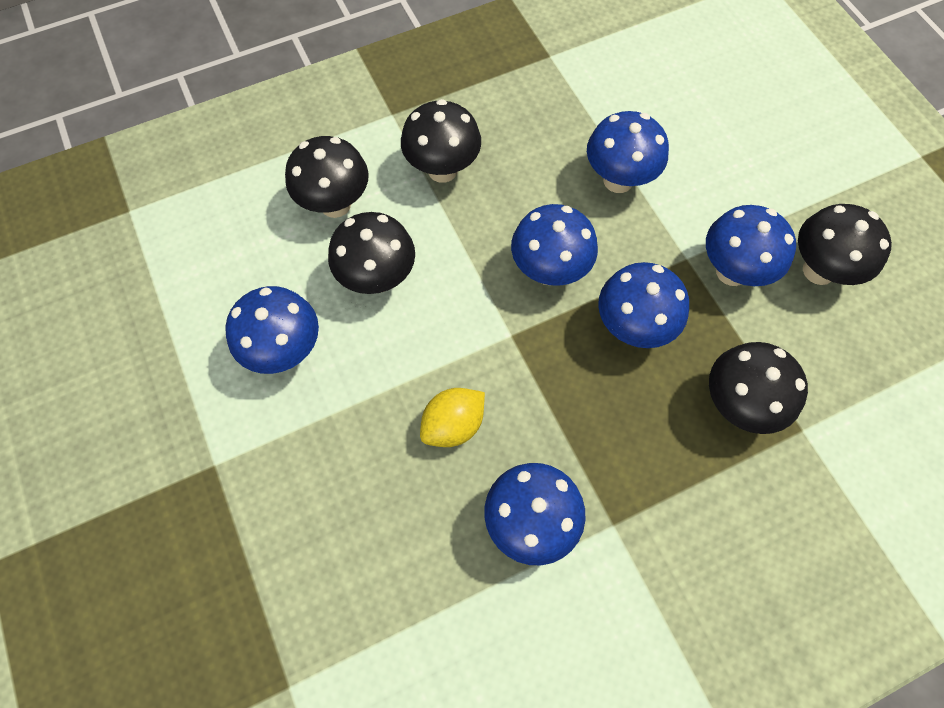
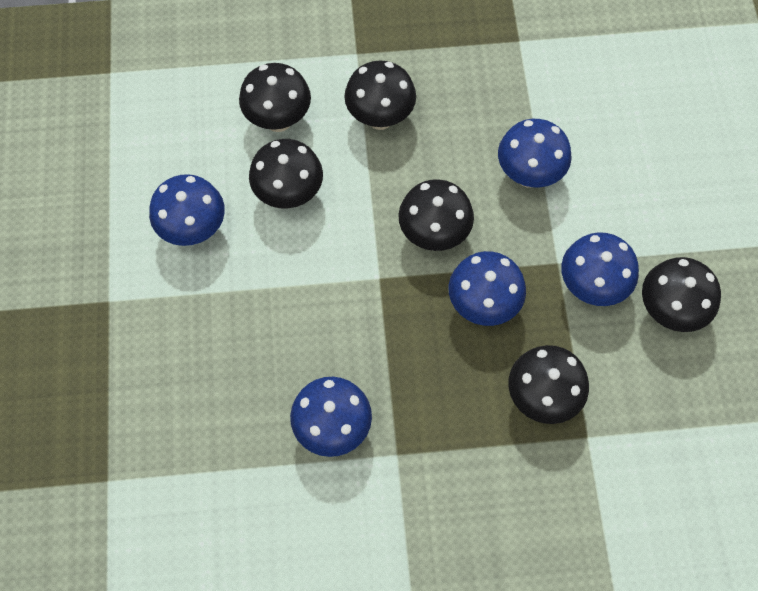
camera: 20 degrees right, 0 degrees up
(453, 425) = (303, 334): yellow lemon -> none
(549, 271) = (434, 235): blue mushroom -> black mushroom

